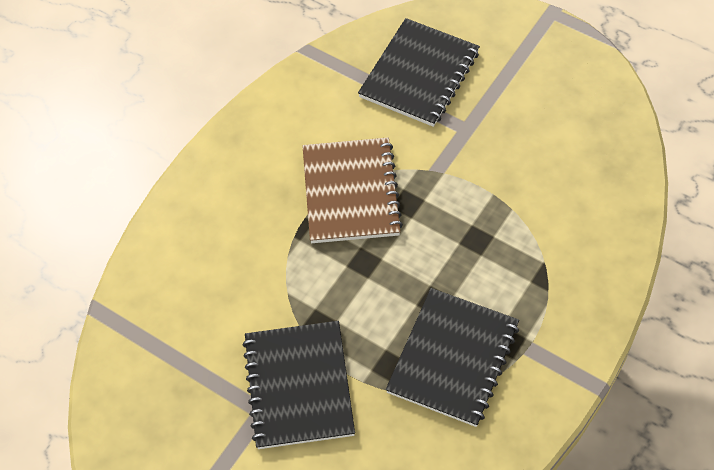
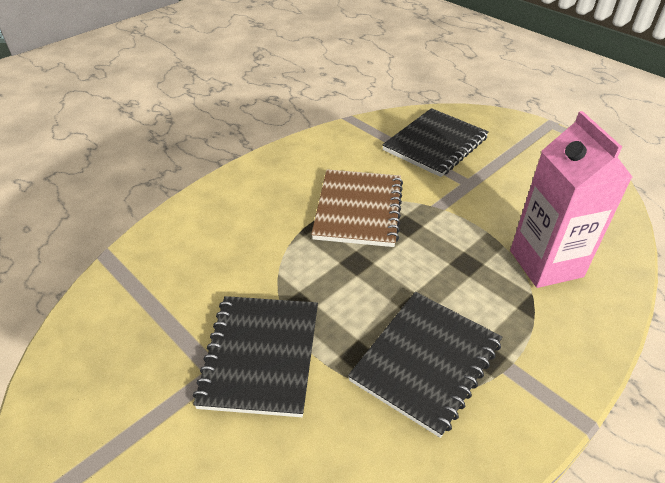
camera: 10 degrees right, 15 degrees down
(556, 223) = (546, 263): none -> pink carton

